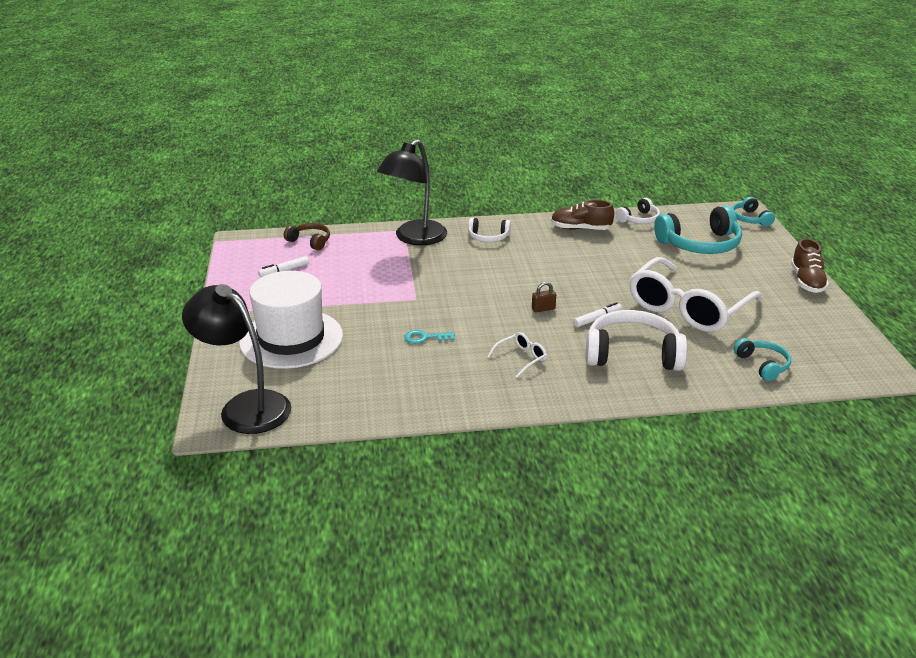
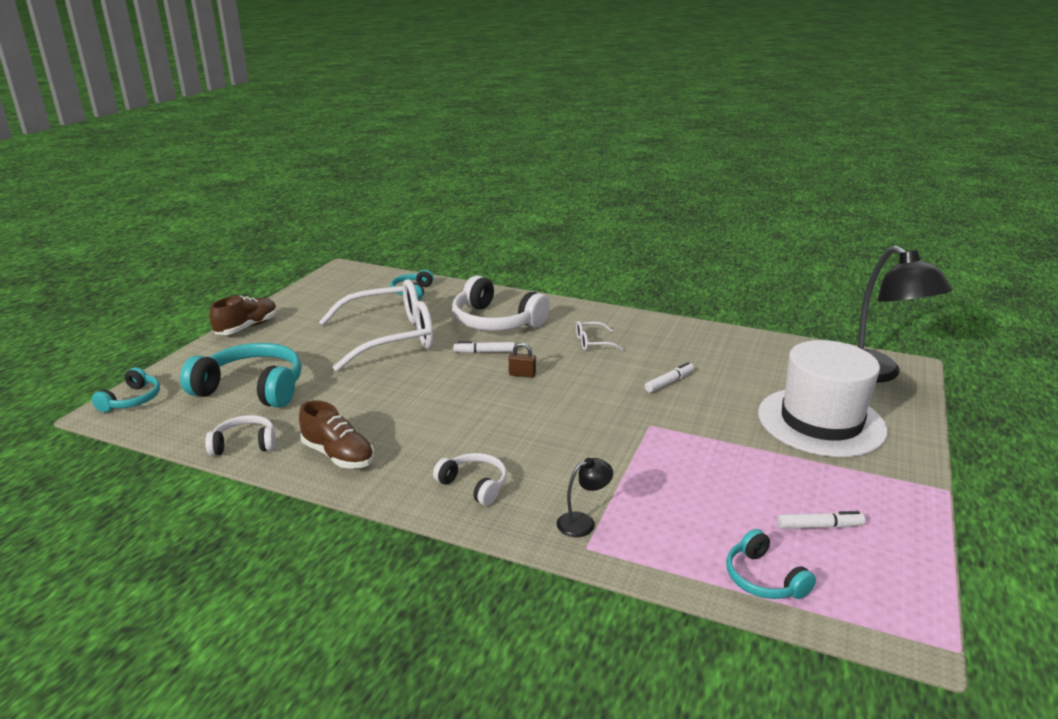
camera: 150 degrees left, 5 degrees down
(310, 241) = (763, 579): brown headphones -> turquoise headphones
(414, 238) = (583, 522): black lamp -> black lamp, size x0.43
(425, 338) = (669, 382): turquoise key -> white marker

